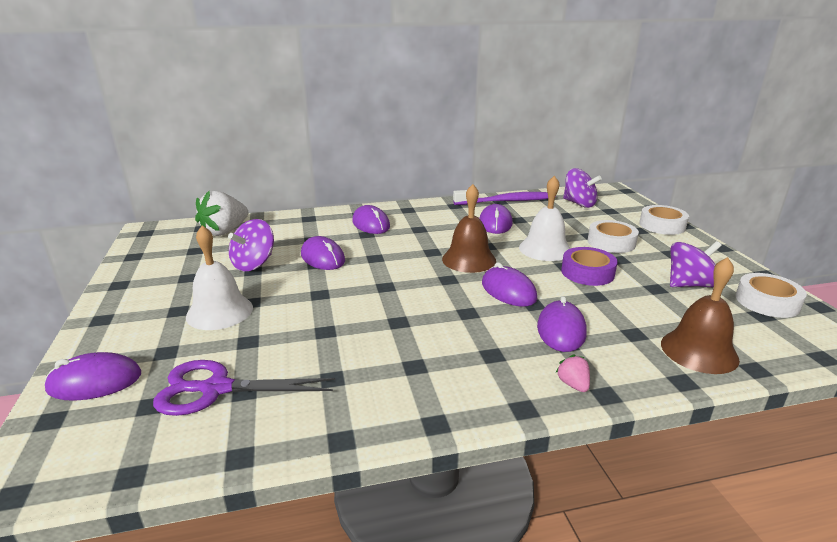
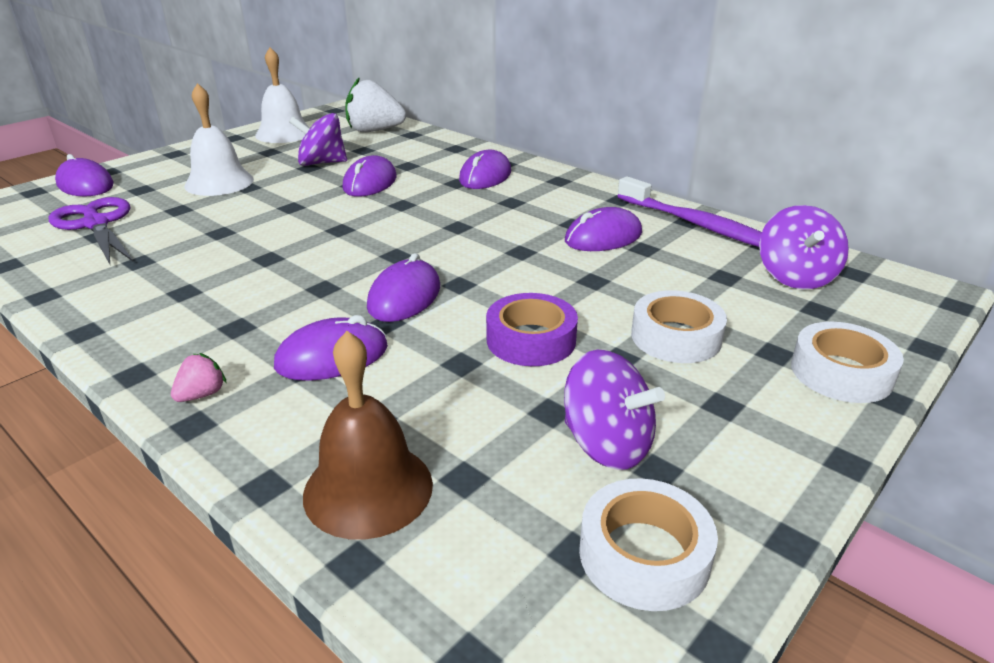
camera: 55 degrees right, 5 degrees up
(469, 259) = (463, 251): brown bell -> none
(545, 249) = (568, 290): white bell -> white bell (284, 133)

